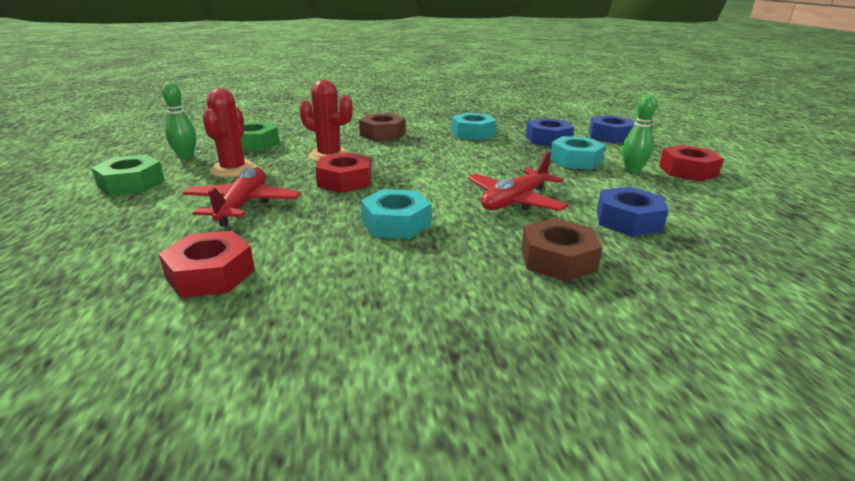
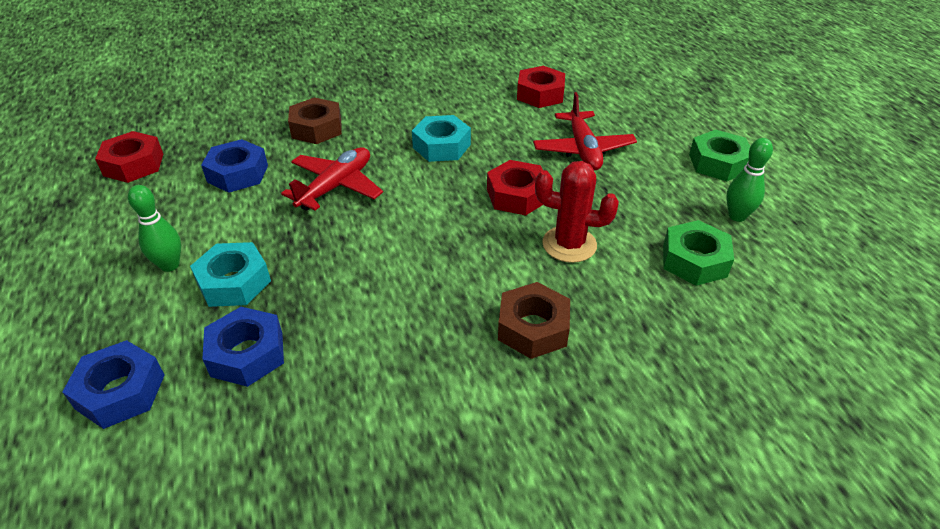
camera: 170 degrees right, 15 degrees up
(233, 169) = (651, 198): red cactus -> none
(472, 133) = (378, 359): turquoise nut -> none
(687, 171) = (91, 276): red nut -> red nut (134, 164)

